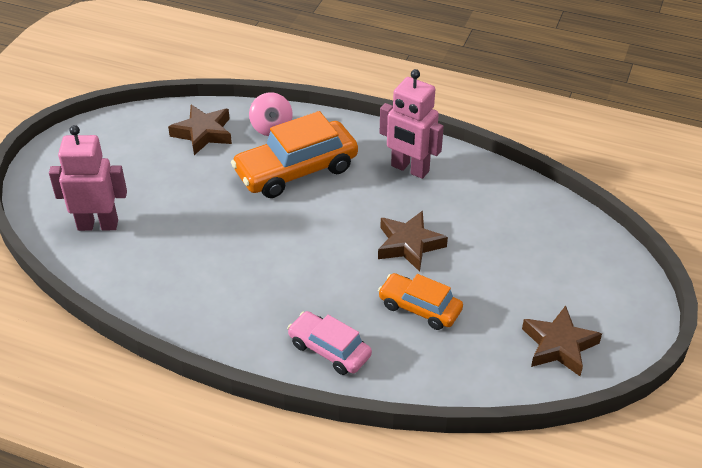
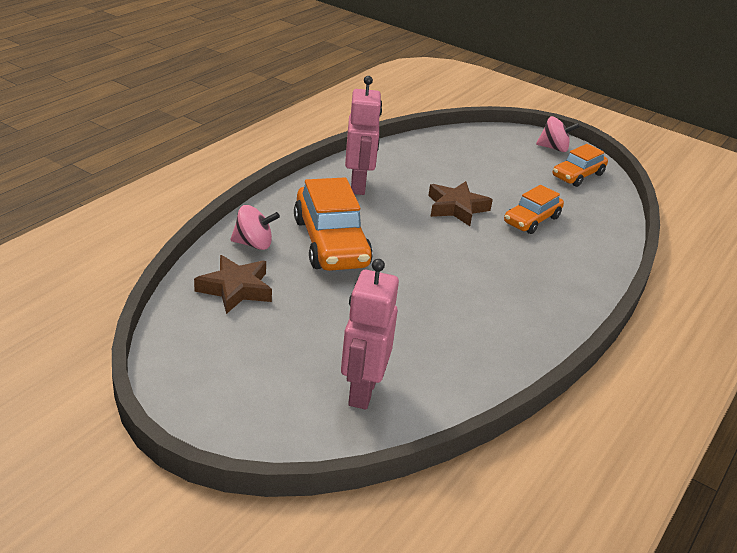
camera: 80 degrees left, 10 degrees down
(329, 350) = (574, 272): pink car -> none
(409, 169) = (358, 186): pink robot -> pink robot turned 45 degrees counterclockwise
(559, 345) = (578, 175): brown star -> orange car
(619, 318) = (554, 148): none -> pink spinning top

